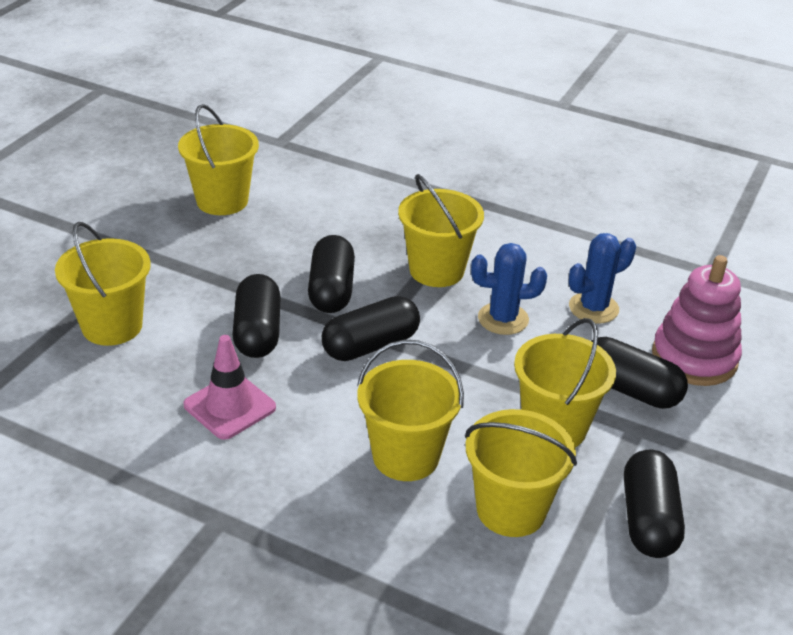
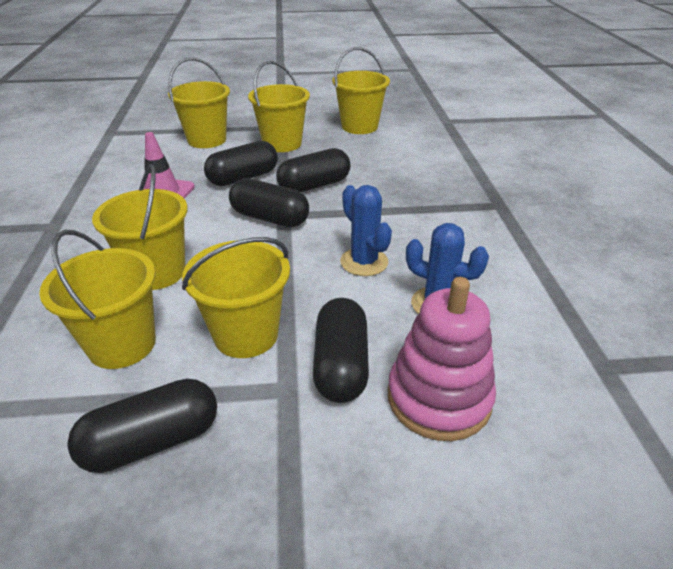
camera: 60 degrees right, 0 degrees up
(436, 270) = (387, 214): yellow bucket -> yellow bucket (282, 143)

